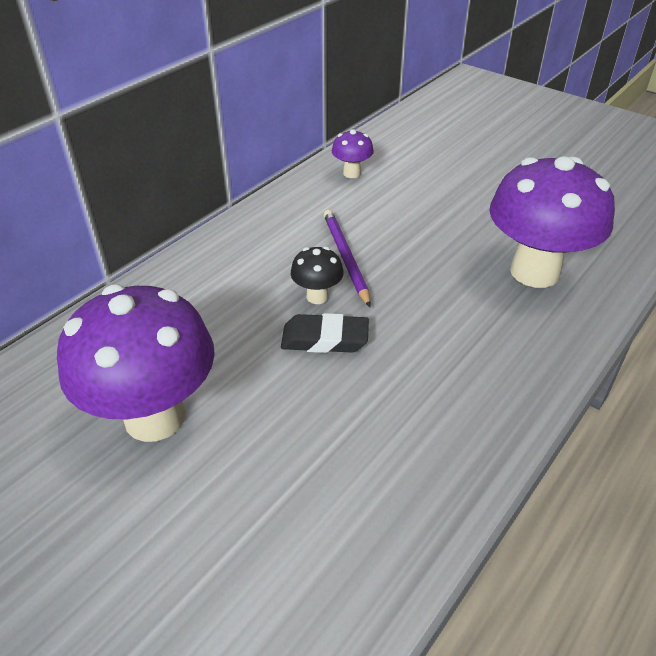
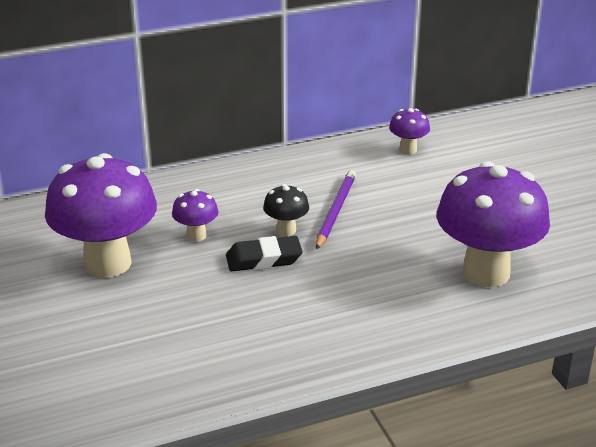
camera: 30 degrees right, 10 degrees down
(229, 339) = (196, 235): none -> purple mushroom
(325, 339) = (264, 259): black eraser -> black eraser turned 45 degrees counterclockwise

